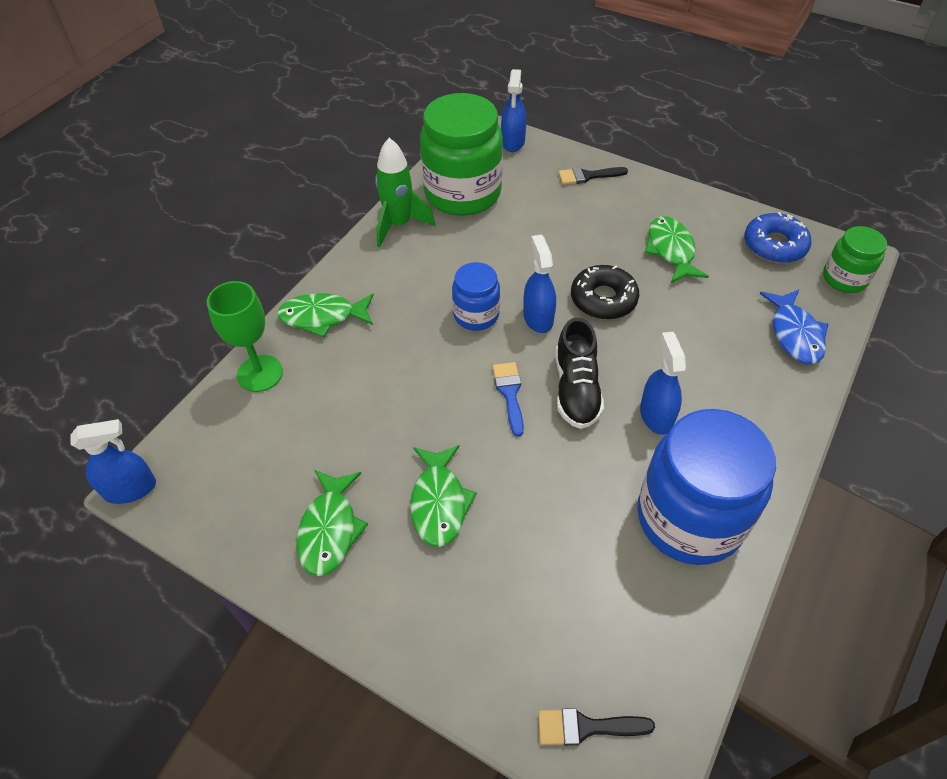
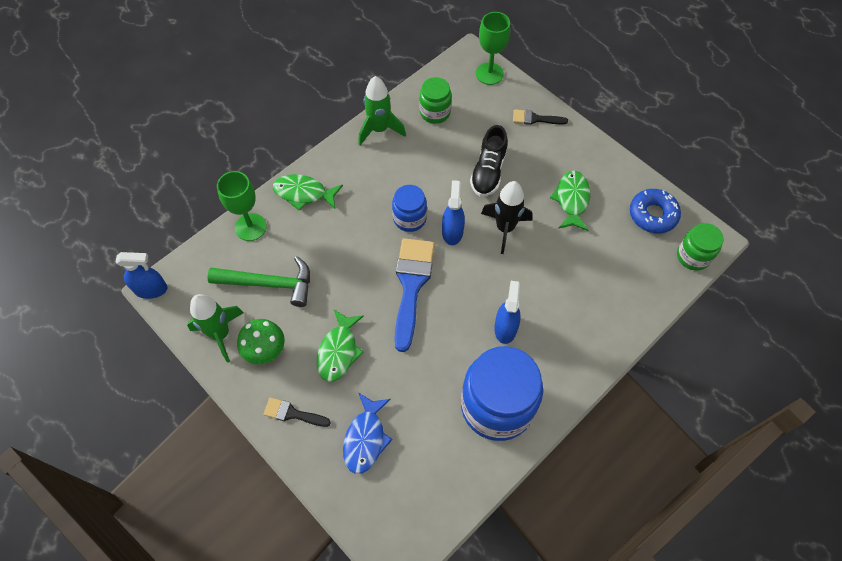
camera: 15 degrees right, 10 degrees up
(255, 524) = (220, 334): none -> green rocket
(309, 439) = (269, 284): none -> green hammer
(330, 529) = (265, 350): green fish -> green mushroom
(462, 193) = (435, 112): green jar -> green jar, size x0.52
(509, 393) = (411, 285): blue brush -> blue brush, size x1.96
(513, 142) = (489, 74): blue spray bottle -> green goblet
(576, 389) = (458, 294): black shoe -> black shoe (488, 172)
(586, 727) = (379, 516): black brush -> black brush (292, 413)
(603, 299) = (505, 228): black donut -> black rocket
(794, 334) = (633, 292): blue fish -> blue fish (365, 438)

